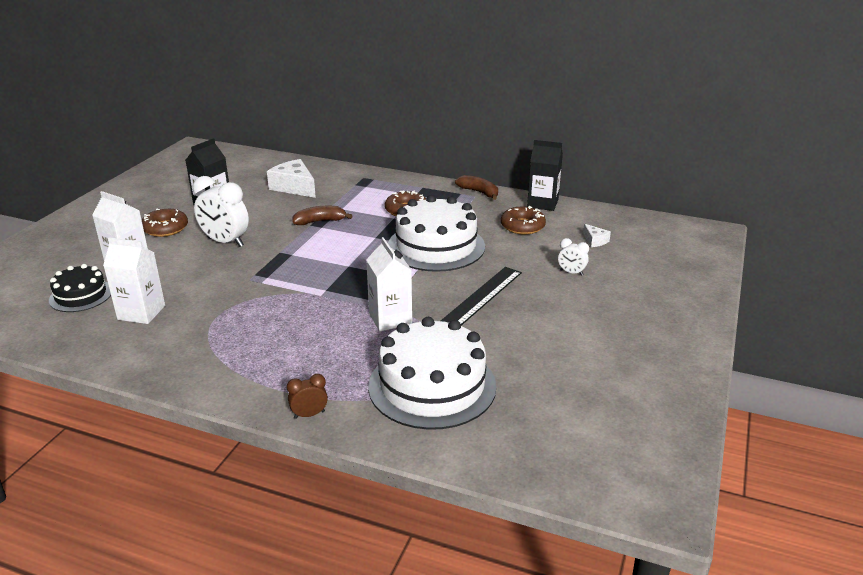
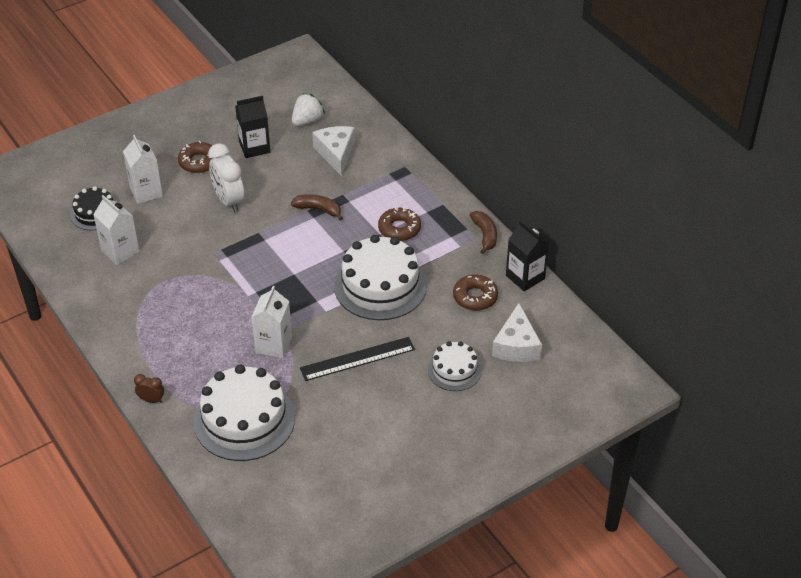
camera: 35 degrees right, 15 degrees up
(245, 177) = (307, 121): none -> white strawberry
(571, 272) = (454, 370): white clock -> white cake
(595, 241) = (516, 345): white cheese -> white cheese, size x2.03

